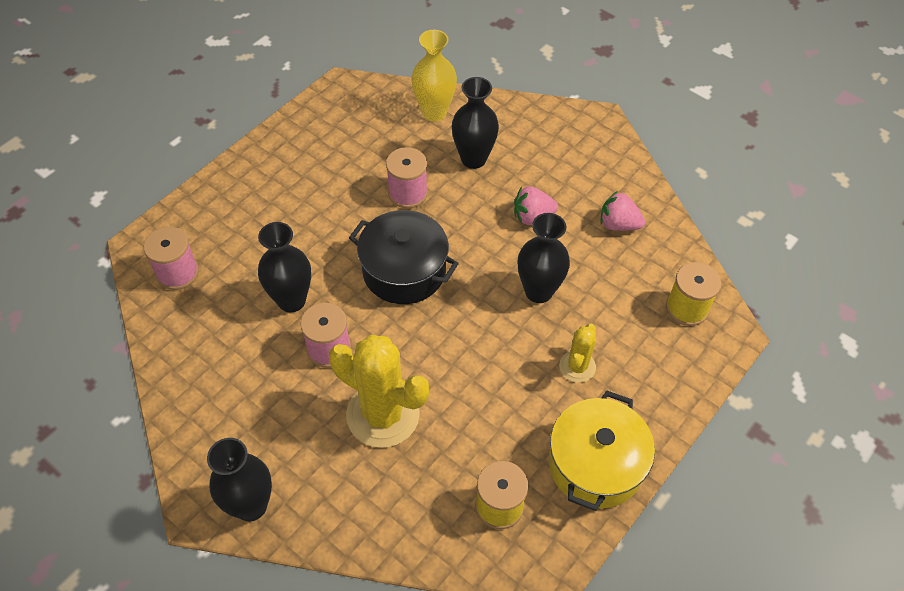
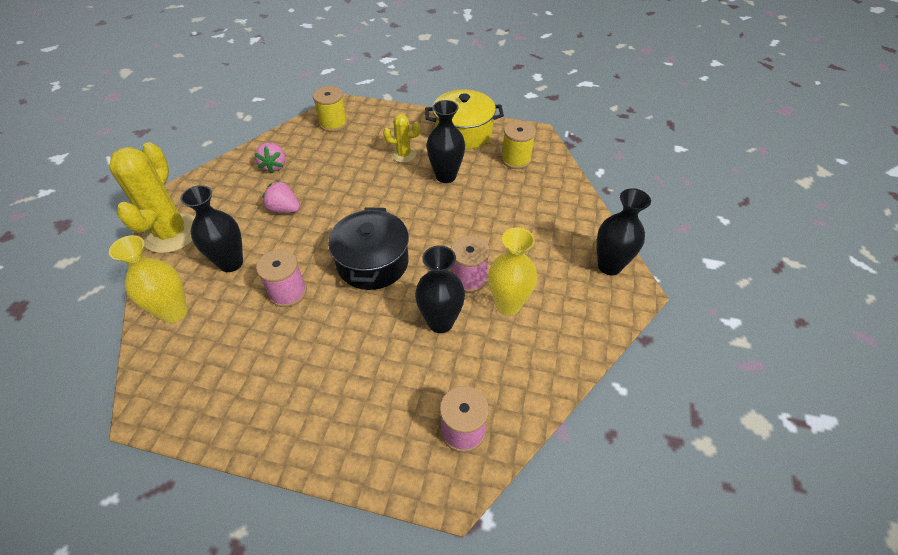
camera: 115 degrees left, 5 degrees down
(271, 369) = (508, 304): none -> yellow vase
(383, 414) = (498, 228): yellow cactus -> yellow cactus (172, 233)
(532, 216) = (284, 209): pink strawberry -> pink strawberry turned 150 degrees clockwise
(538, 291) = (354, 186): black vase -> black vase (446, 176)

